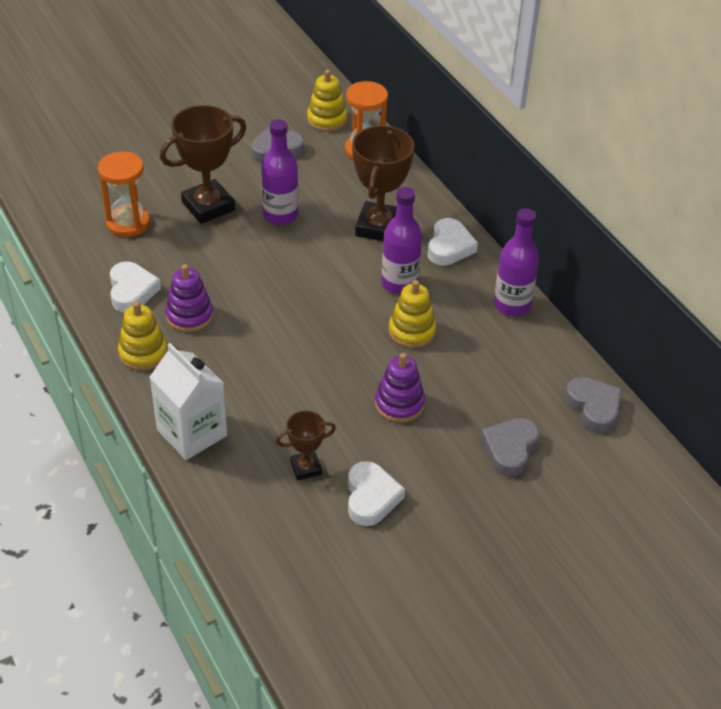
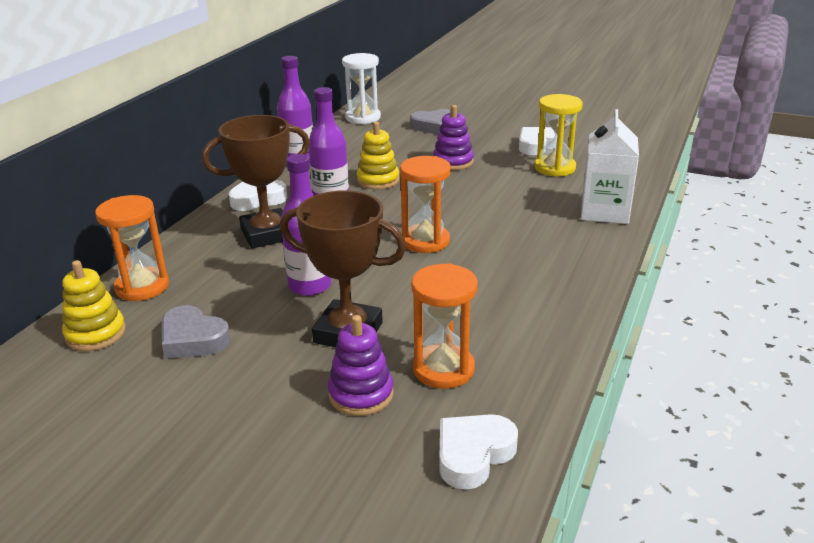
camera: 125 degrees left, 15 degrees down
(132, 291) = (527, 310): white heart -> white heart (473, 454)
(143, 353) = (579, 266): yellow stacking toy -> none
(189, 316) = (506, 266): purple stacking toy -> purple stacking toy (361, 394)
(273, 298) = (425, 241): none -> orange hourglass
(306, 468) = (555, 168): brown trophy -> yellow hourglass
(594, 408) = (363, 117): grey heart -> white hourglass

